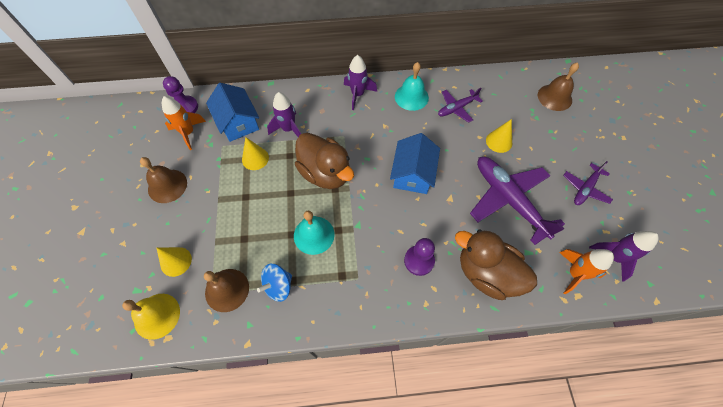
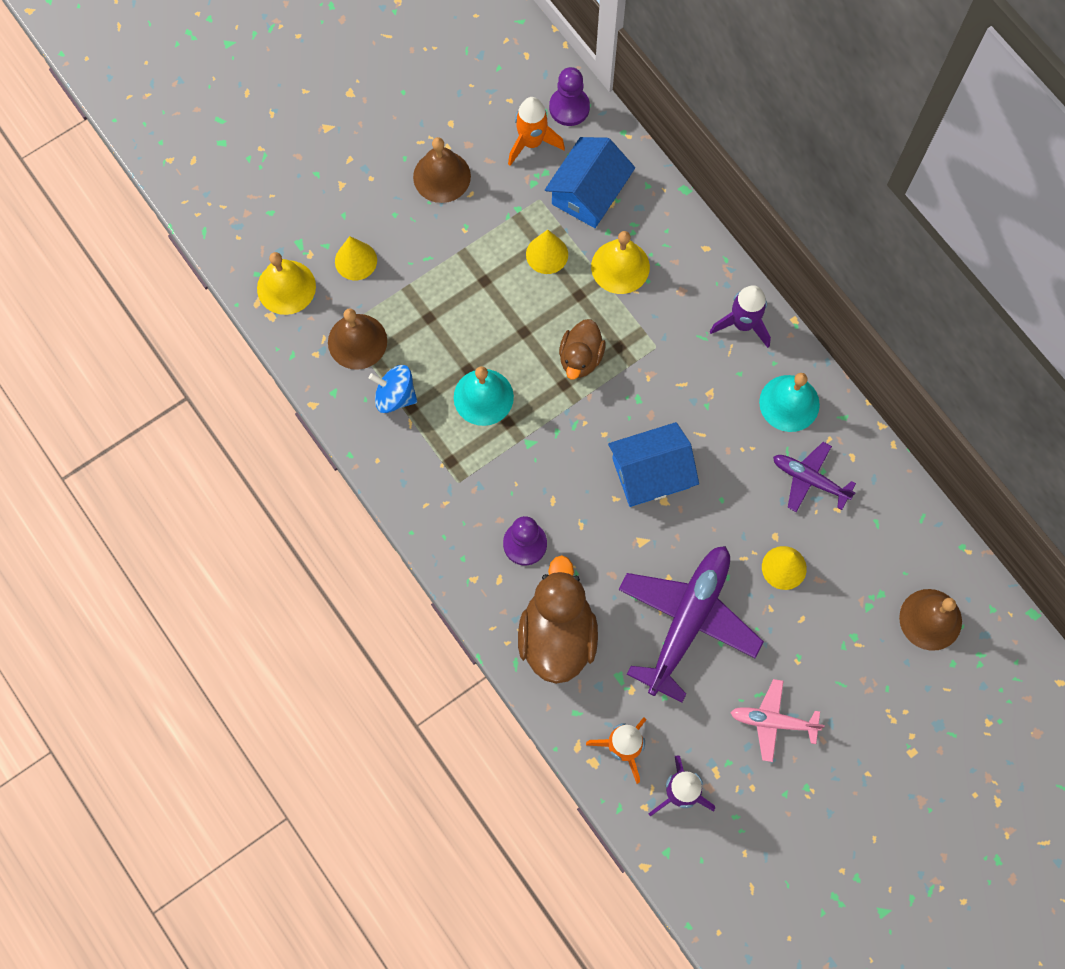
camera: 60 degrees right, 10 degrees up
(288, 129) = (620, 266): purple rocket -> yellow bell
(325, 173) = (580, 358): brown duck -> brown duck, size x0.59
(585, 188) = (773, 721): purple plane -> pink plane

